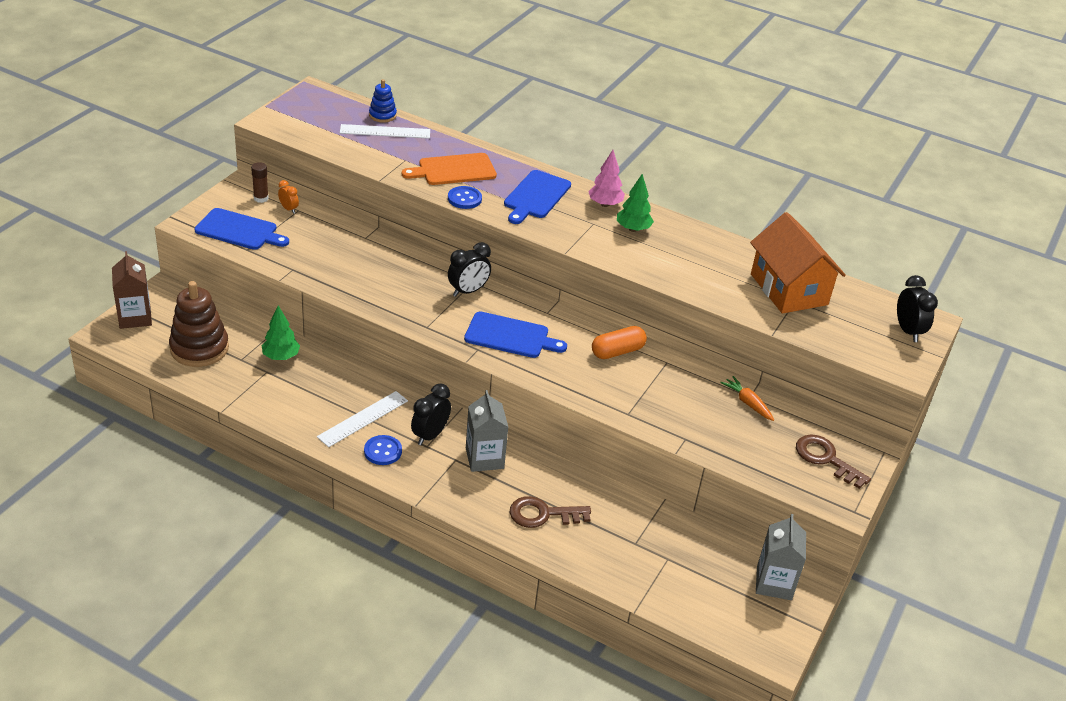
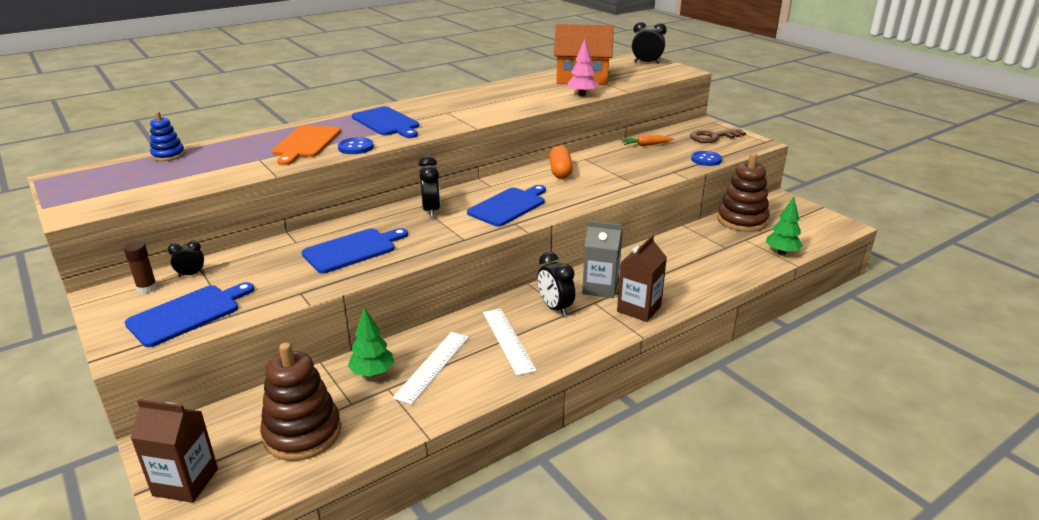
camera: 60 degrees left, 10 degrees down
(289, 209) = (191, 274): orange clock -> black clock
(370, 271) = (353, 250): none -> blue cutting board
(383, 451) = (561, 339): blue button -> blue button (706, 160)
(385, 132) = (198, 159): white ruler -> white ruler (433, 366)
(462, 493) = (639, 309): none -> brown carton
(543, 514) = (680, 277): brown key -> none
(605, 204) = (426, 104): pink tree -> pink tree (582, 94)
(633, 229) = (469, 102): green tree -> green tree (781, 252)
(716, 550) = (742, 220): none -> brown stacking toy
(774, 583) = (778, 210): grey carton -> none

